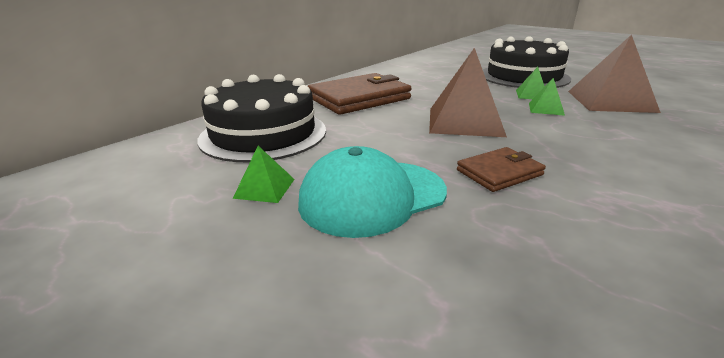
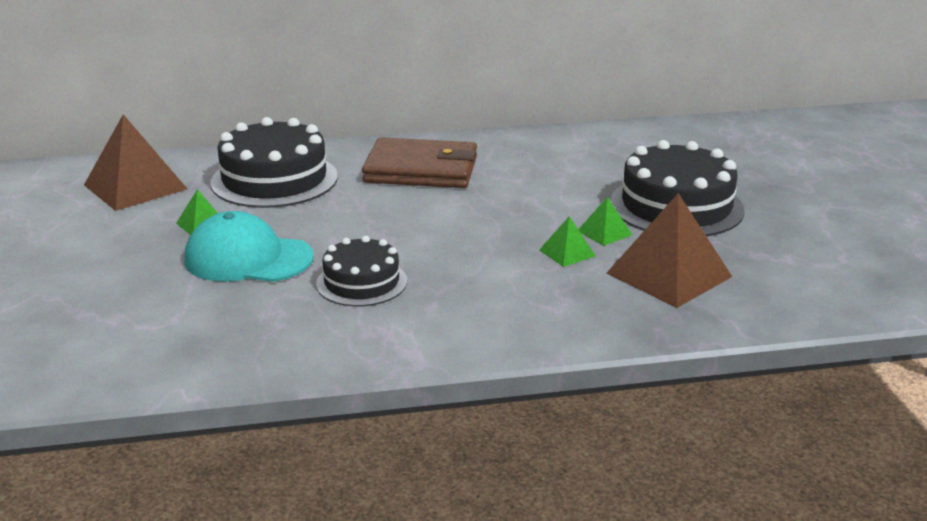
camera: 40 degrees right, 0 degrees up
(465, 121) = (451, 233): brown pyramid -> brown pyramid (135, 187)
(499, 172) = (361, 282): brown wallet -> black cake

